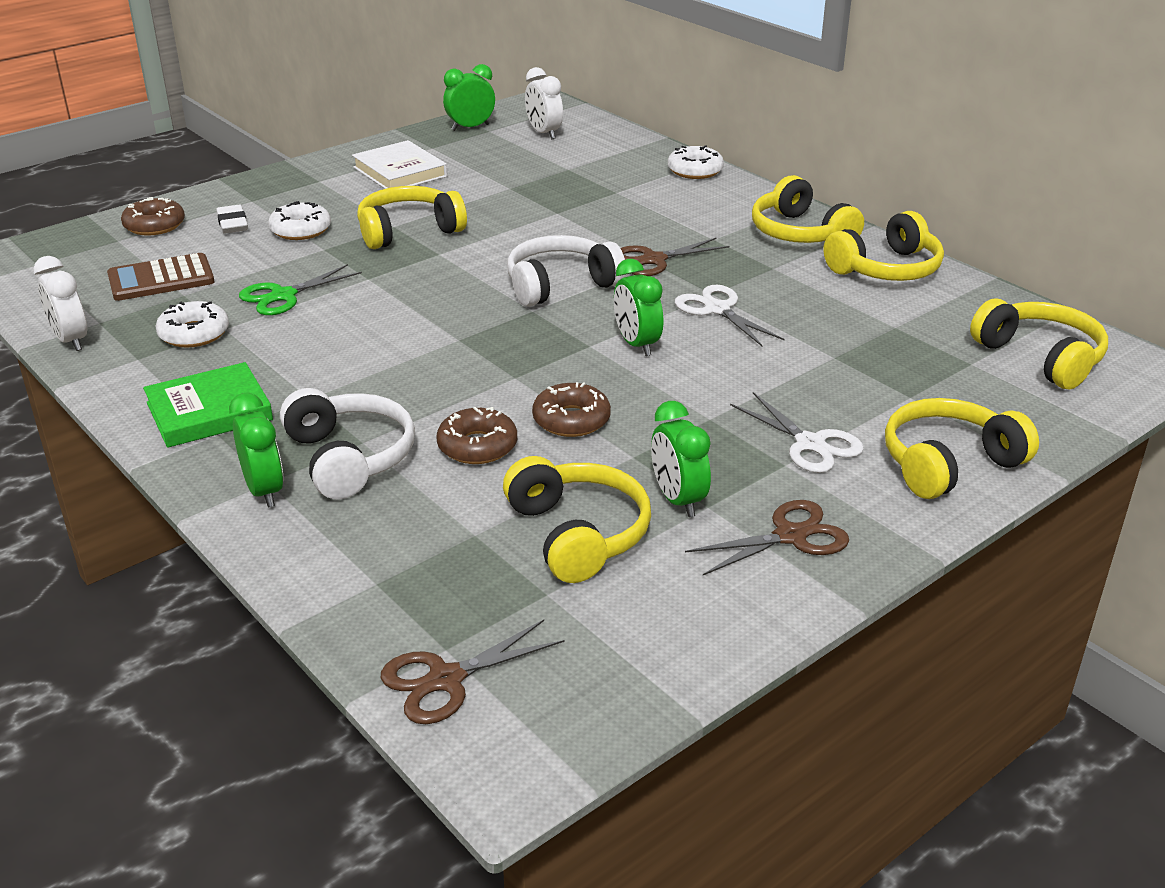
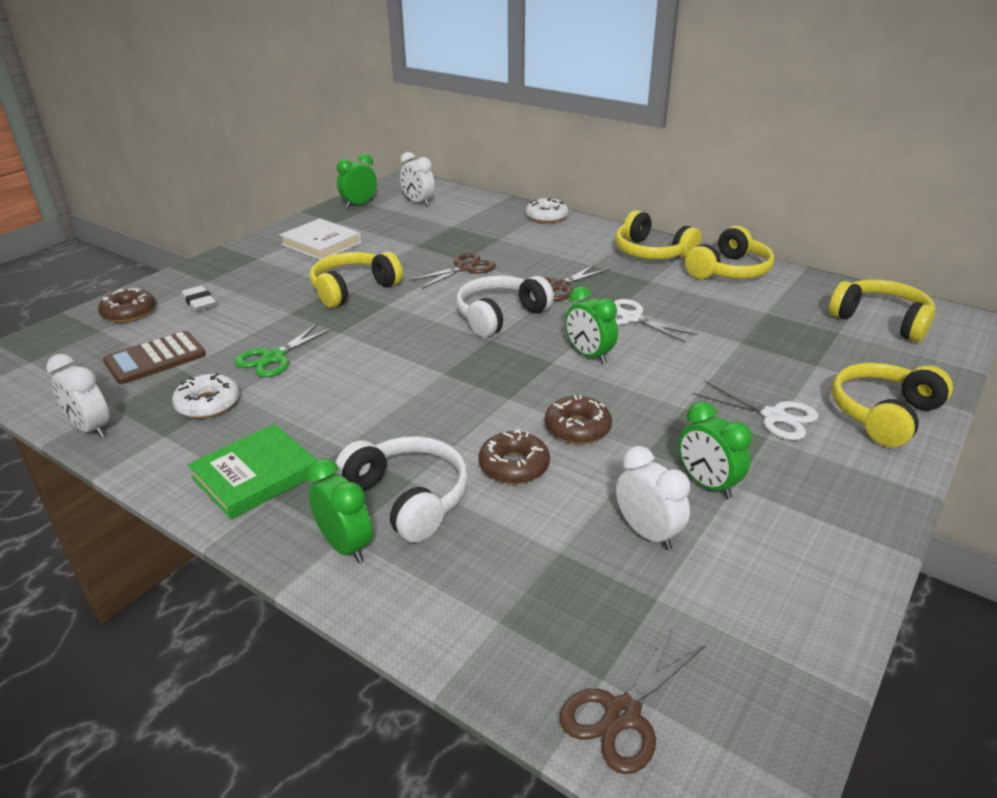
camera: 15 degrees left, 0 degrees up
(300, 230) = (261, 300): white donut -> none
(578, 534) = (647, 533): yellow headphones -> white clock
(791, 536) = (815, 499): brown scissors -> brown scissors (465, 268)

